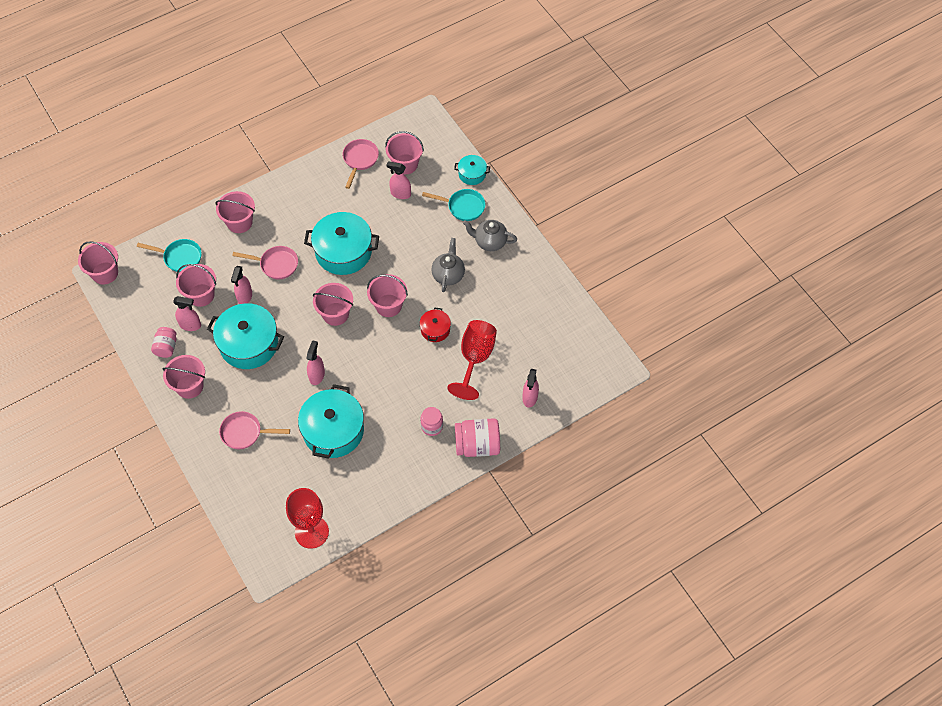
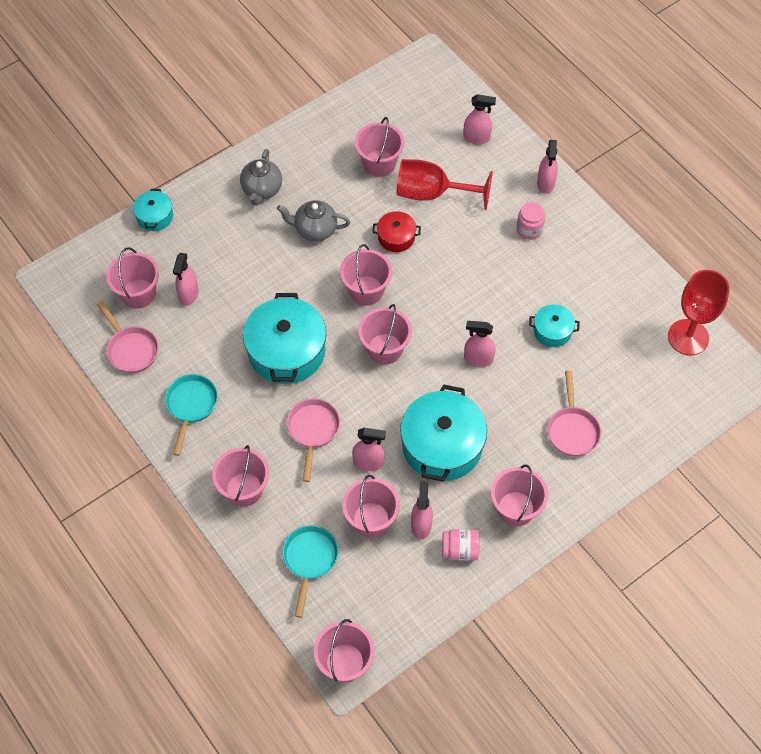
camera: 95 degrees left, 0 degrees up
(333, 431) = (552, 331): turquoise pot -> turquoise pot, size x0.50
(360, 160) = (131, 349): pink pan -> pink pan turned 135 degrees counterclockwise
(463, 207) = (208, 222): turquoise pan -> turquoise pan (191, 406)
(477, 445) = (545, 183): pink jar -> pink spray bottle
(509, 323) = (379, 163): none -> pink bucket

